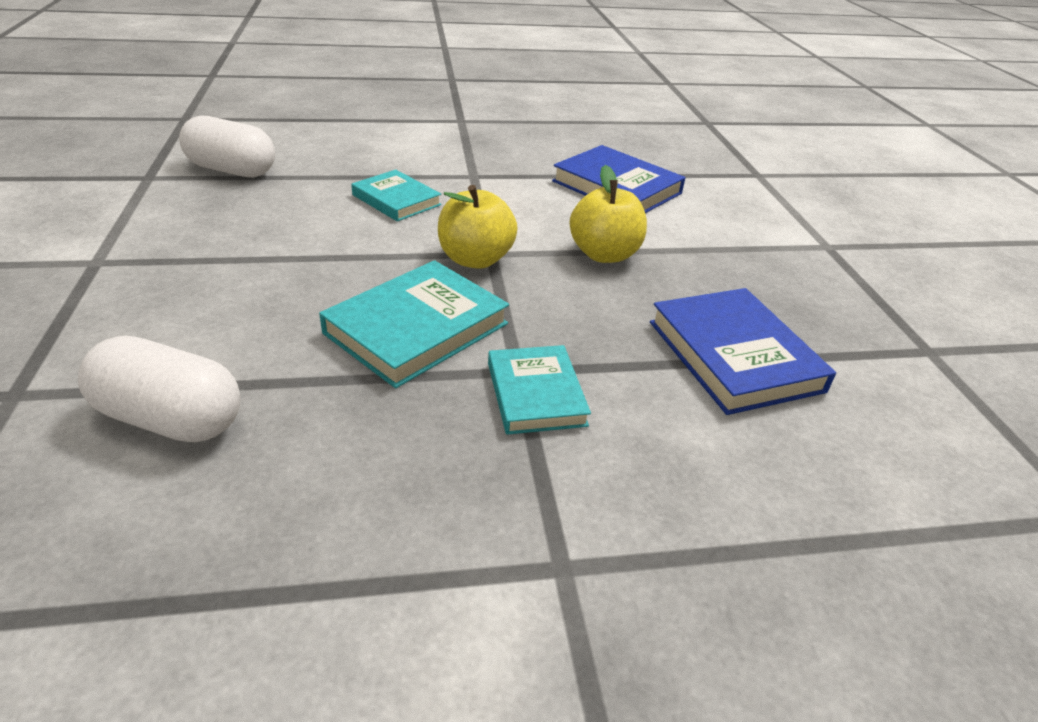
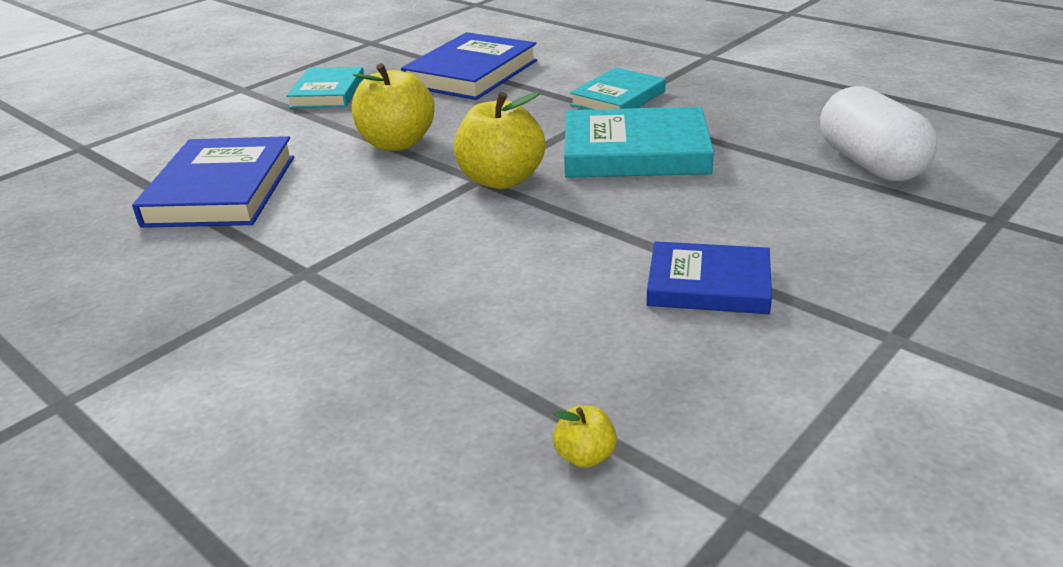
camera: 125 degrees left, 5 degrees down
(232, 170) = (585, 456): white capsule -> yellow apple
(240, 248) = (708, 284): none -> blue book
(396, 200) = (453, 276): turquoise book -> turquoise book (328, 93)

